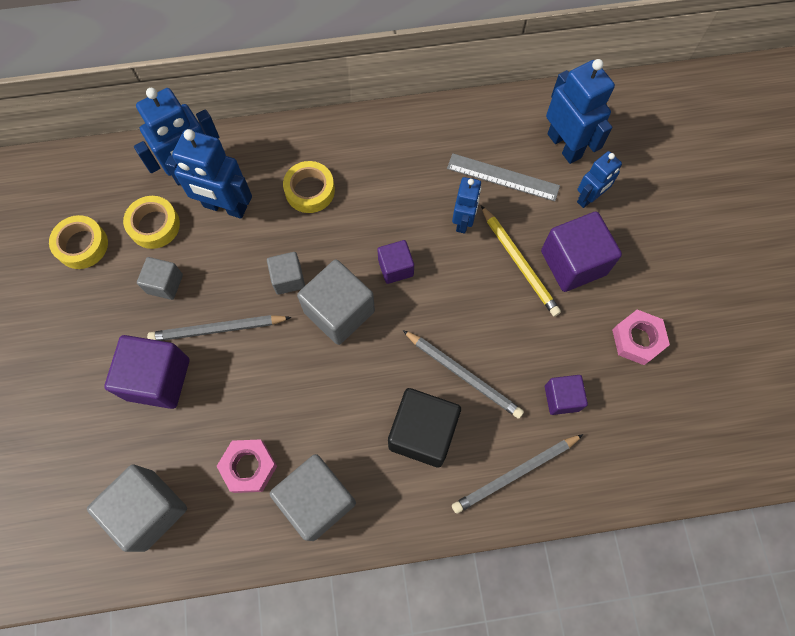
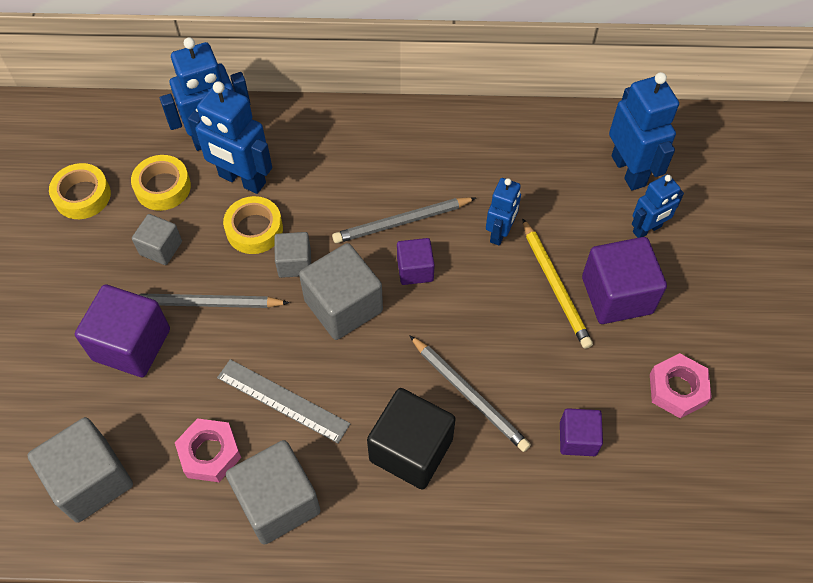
camera: 10 degrees right, 10 degrees down
(310, 190) = (337, 176): yellow tape -> yellow tape (254, 229)
(503, 177) = (553, 193): grey ruler -> grey ruler (283, 400)
(515, 474) = (509, 513): grey pencil -> grey pencil (402, 222)

